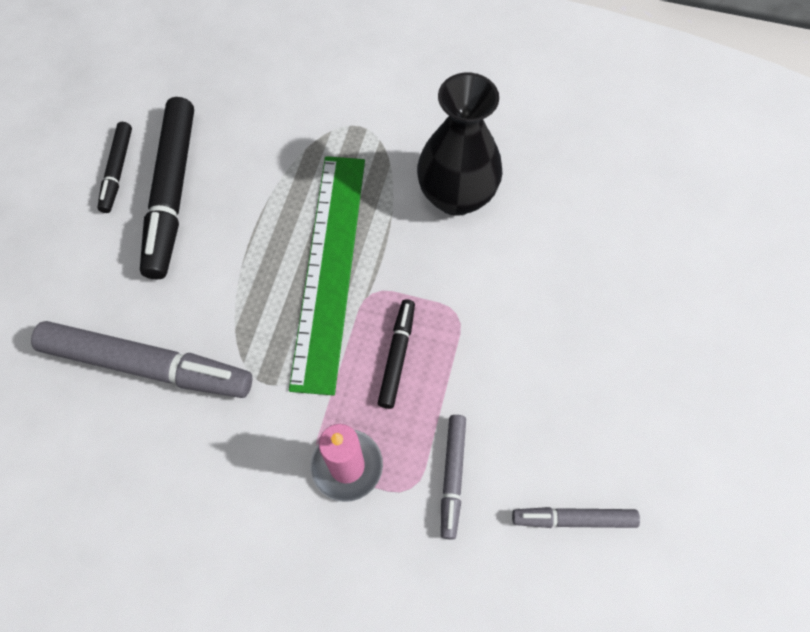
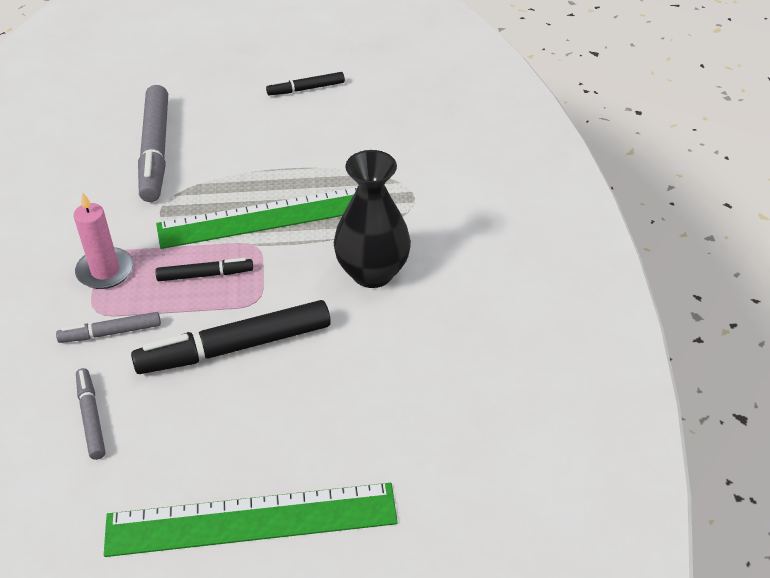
camera: 70 degrees right, 20 degrees down
(172, 193) = (299, 119): black marker -> black marker (235, 347)
(737, 386) = (251, 519): none -> green ruler

